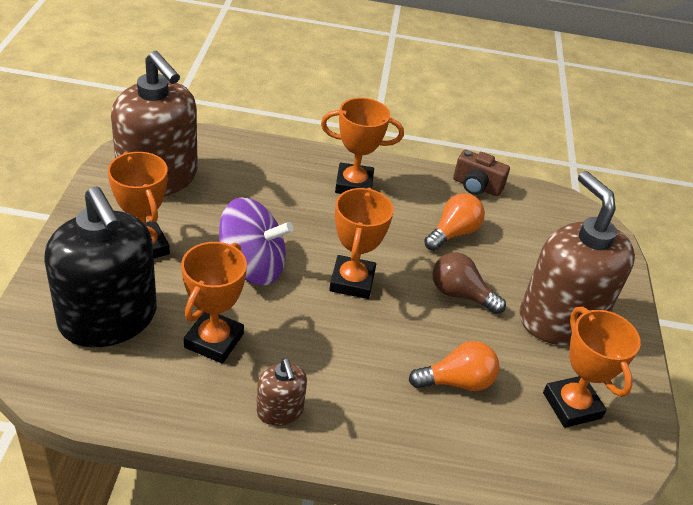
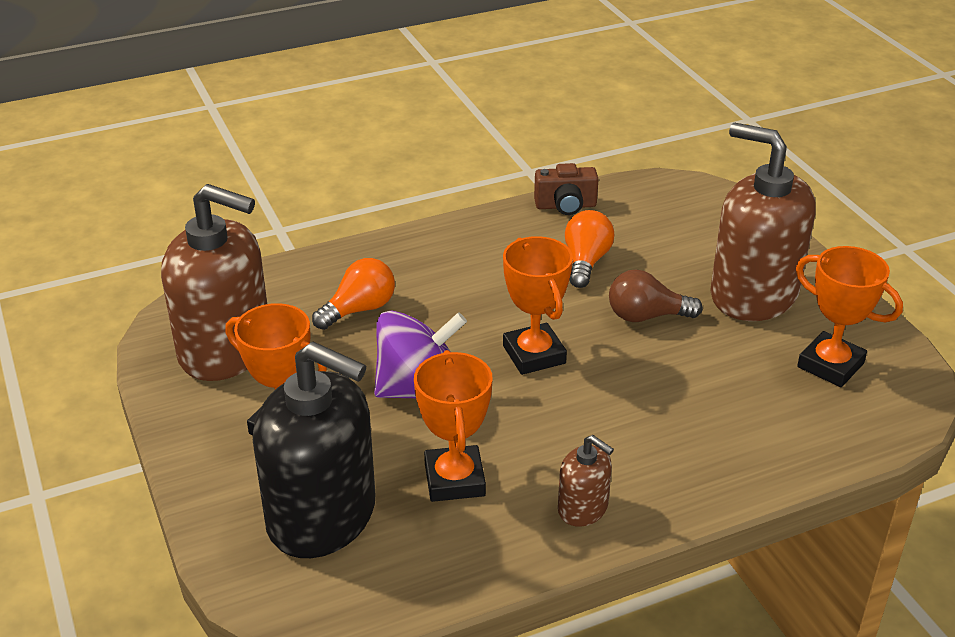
camera: 25 degrees left, 5 degrees down
(354, 184) = (444, 259): orange trophy -> none
(457, 382) = (716, 396): orange light bulb -> orange light bulb (359, 309)

